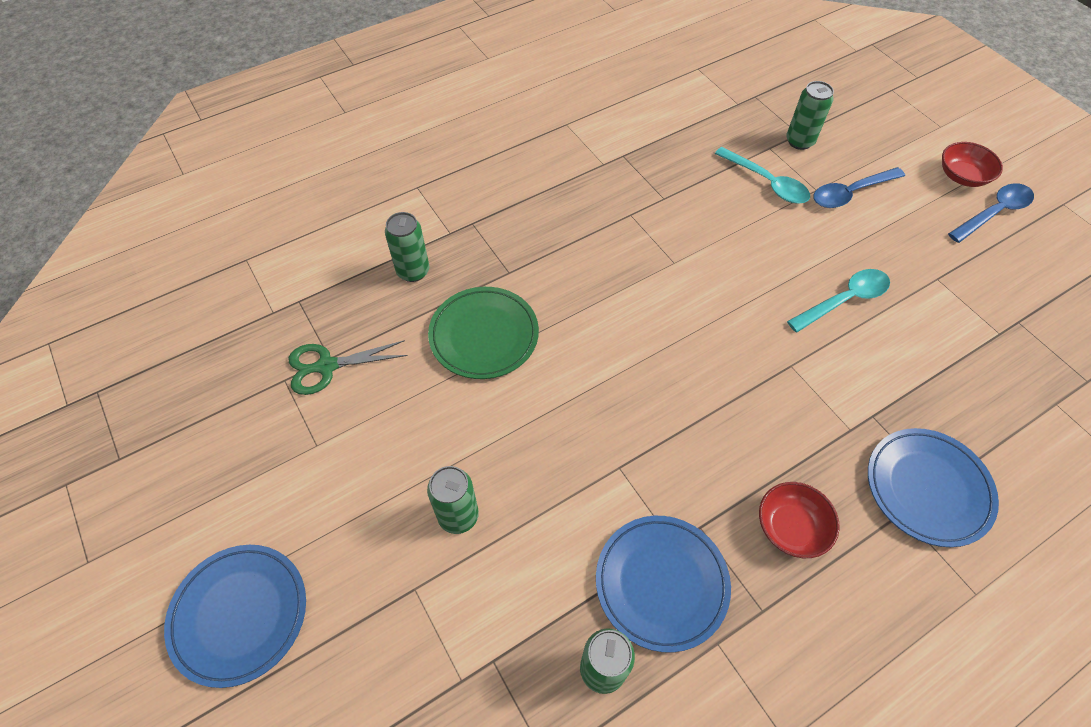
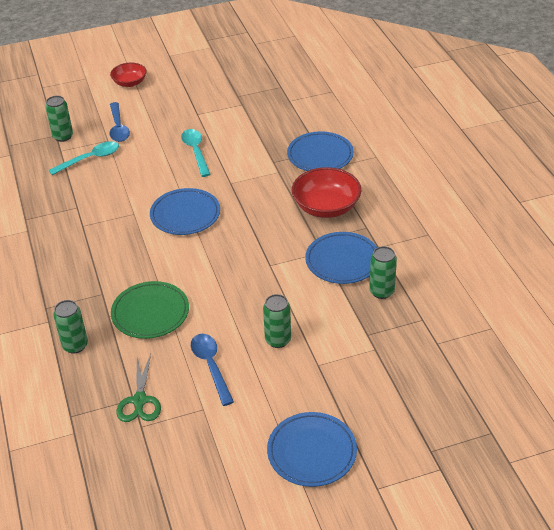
camera: 75 degrees left, 15 degrees down
(694, 324) = (185, 215): none -> blue plate
(791, 527) = (326, 207): red bowl -> red bowl, size x1.62
(993, 213) = (162, 80): blue spoon -> blue spoon (211, 366)

